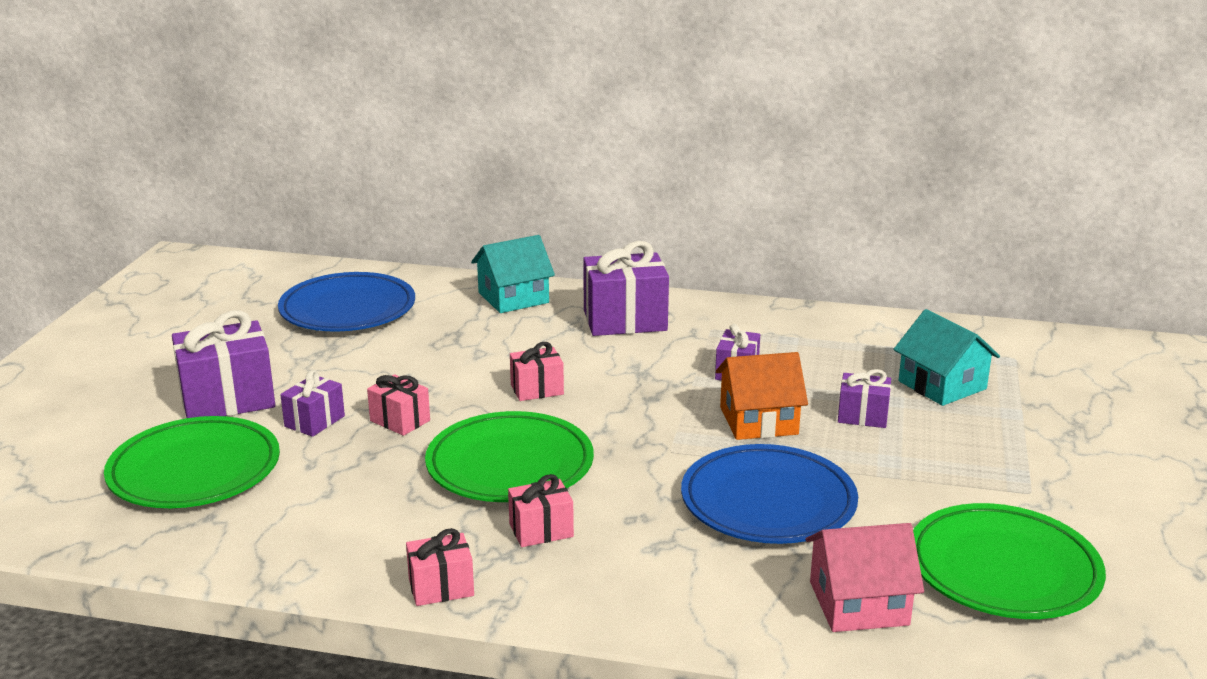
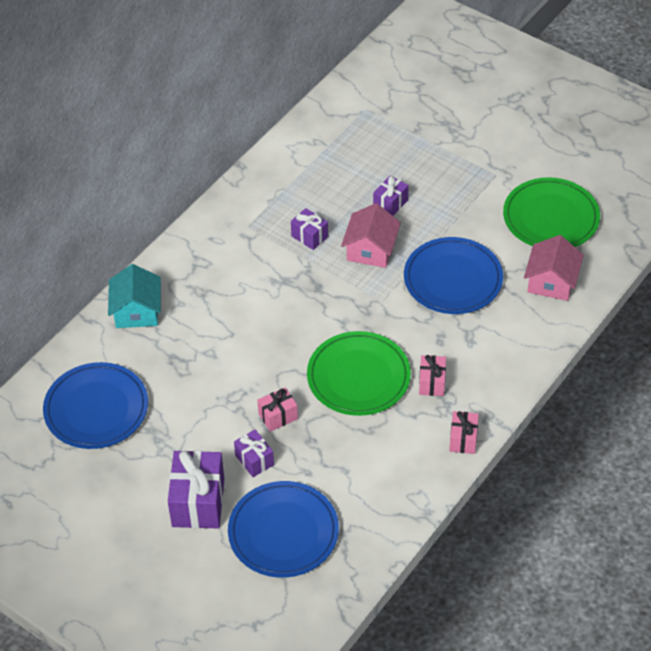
camera: 65 degrees left, 25 degrees up
(194, 470) = (283, 532): green plate -> blue plate
(537, 389) = (276, 338): pink gift -> none
(625, 320) = (209, 264): purple gift -> none
(758, 421) = (371, 250): orange house -> pink house
(942, 385) = (376, 155): turquoise house -> none

